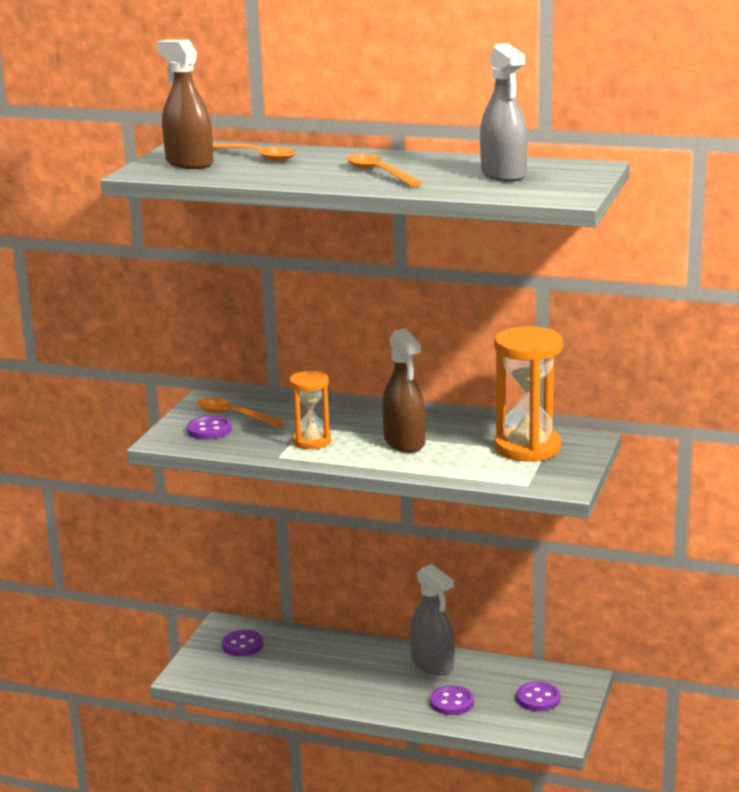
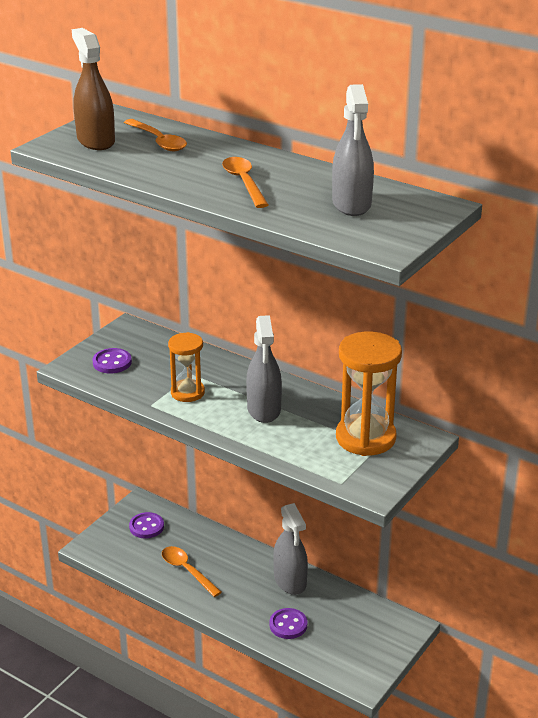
camera: 15 degrees right, 10 degrees up
(233, 415) = (140, 349): orange spoon -> orange spoon (187, 570)
(404, 442) = (264, 409): brown spray bottle -> grey spray bottle
(538, 698) = (362, 638): purple button -> none

